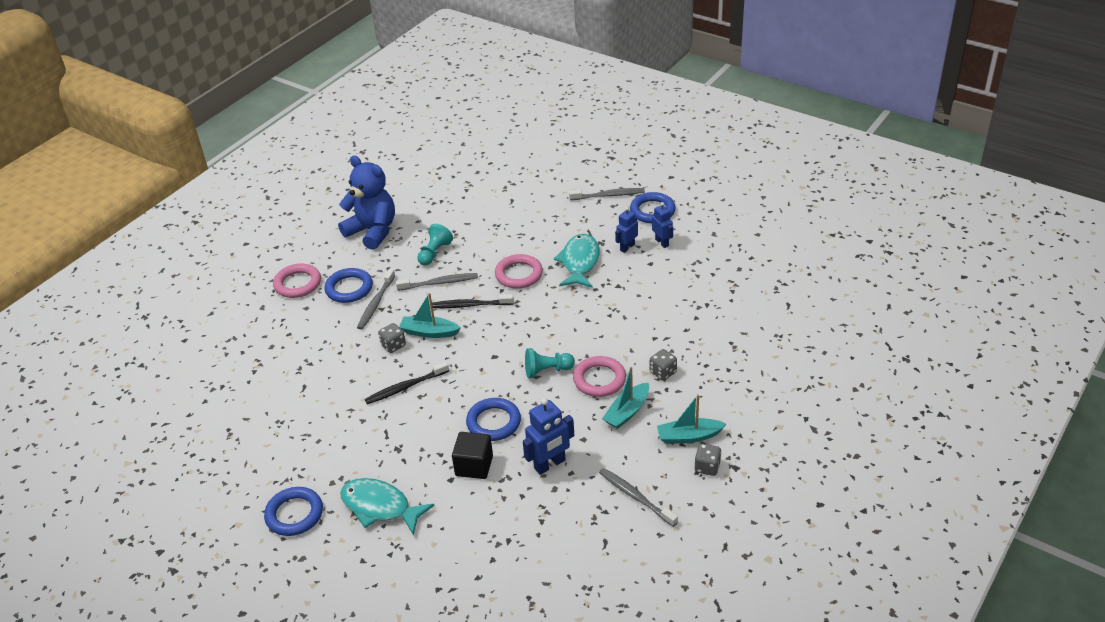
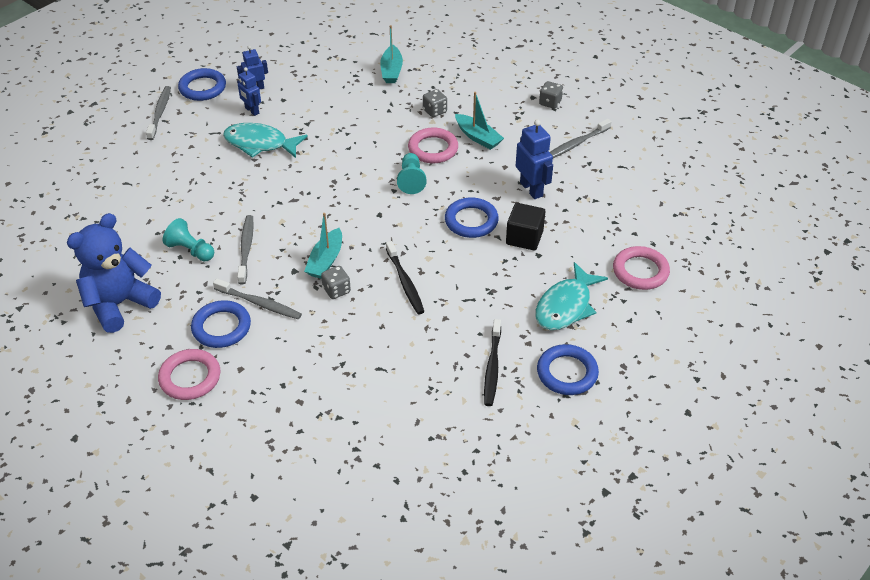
camera: 85 degrees left, 5 degrees up
(470, 305) = (294, 227): black toothbrush -> black toothbrush (492, 367)
(519, 274) = (259, 187): pink ring -> pink ring (640, 271)
(689, 436) = (514, 107): turquoise boat -> turquoise boat (391, 71)

